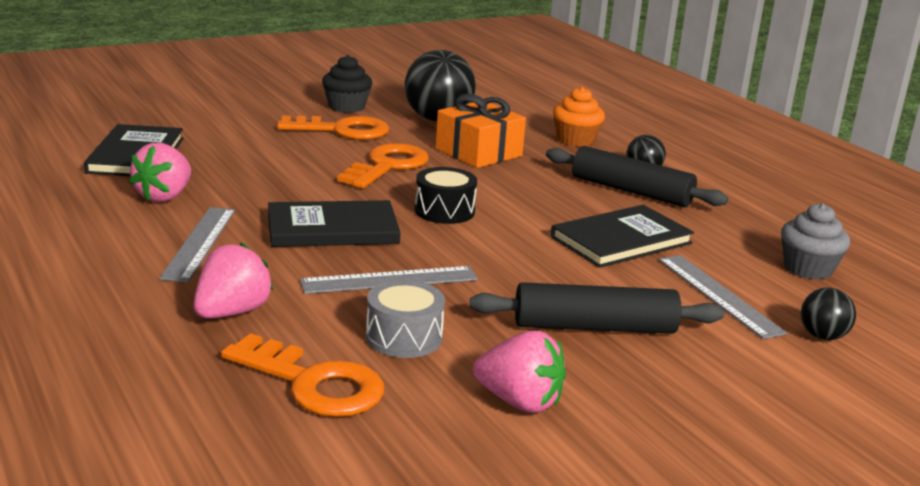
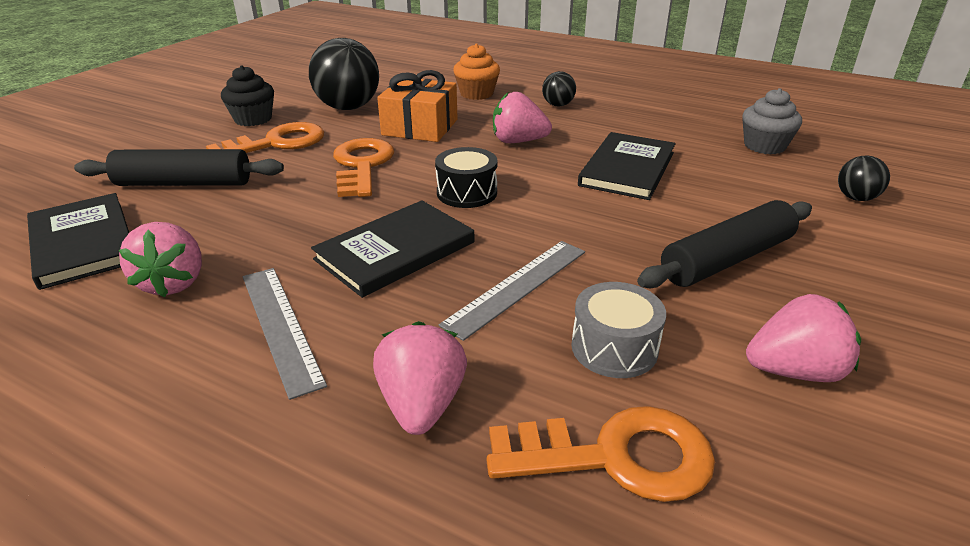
camera: 30 degrees left, 10 degrees up
(551, 189) = (518, 141): none -> pink strawberry
(631, 191) = (573, 124): black rolling pin -> black rolling pin (184, 183)
(718, 295) = (752, 191): grey ruler -> none

